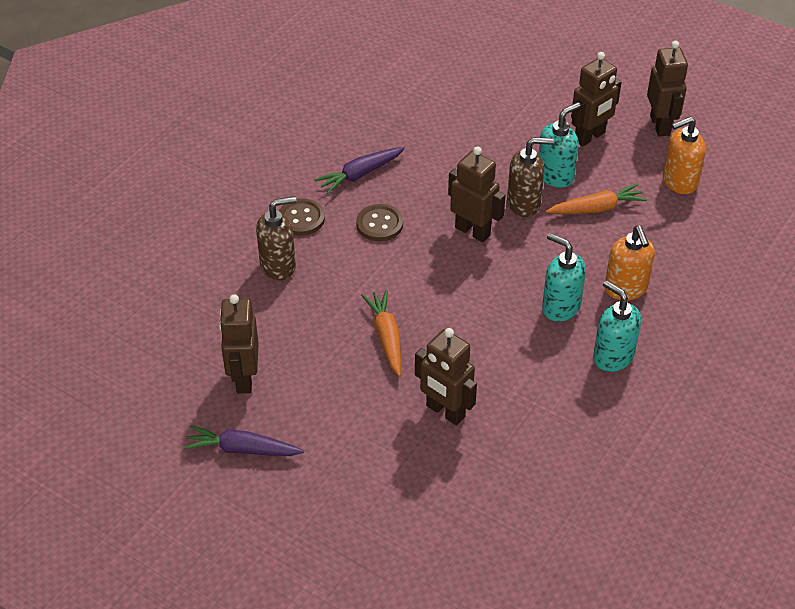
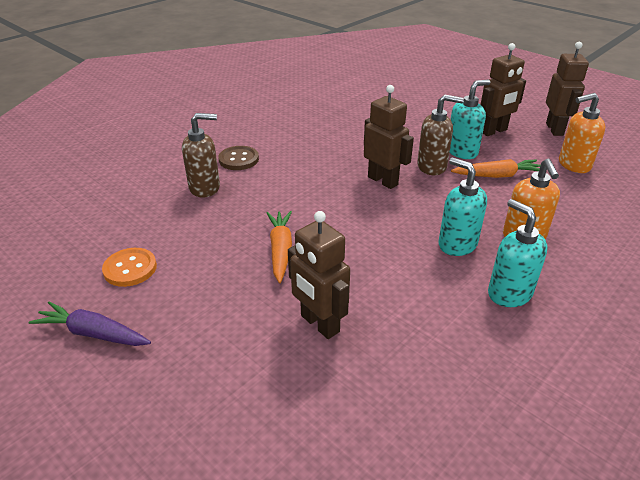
camera: 10 degrees right, 10 degrees down
(244, 378) = (130, 268): brown robot -> orange button
(360, 174) = (298, 137): purple carrot -> none
(379, 224) = (303, 169): brown button -> none

